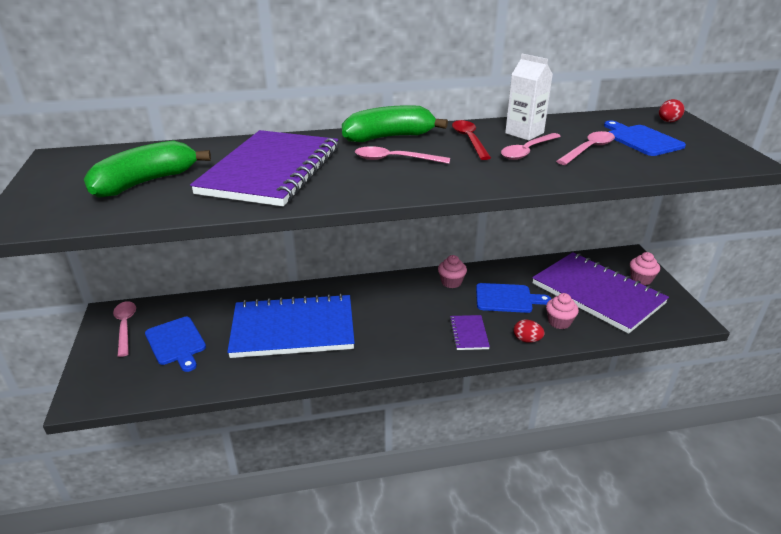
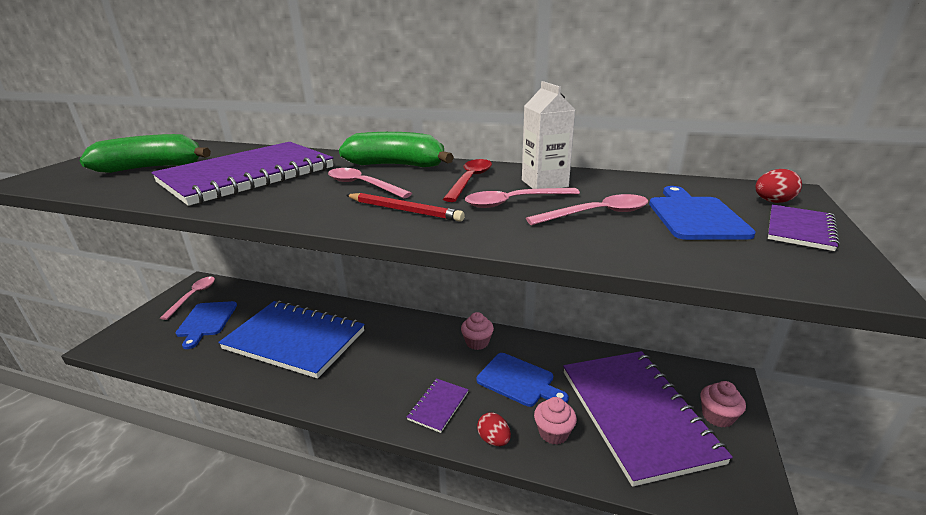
camera: 30 degrees right, 5 degrees down
(464, 172) = (404, 210): none -> red pencil
(699, 137) = (799, 229): none -> purple notebook

